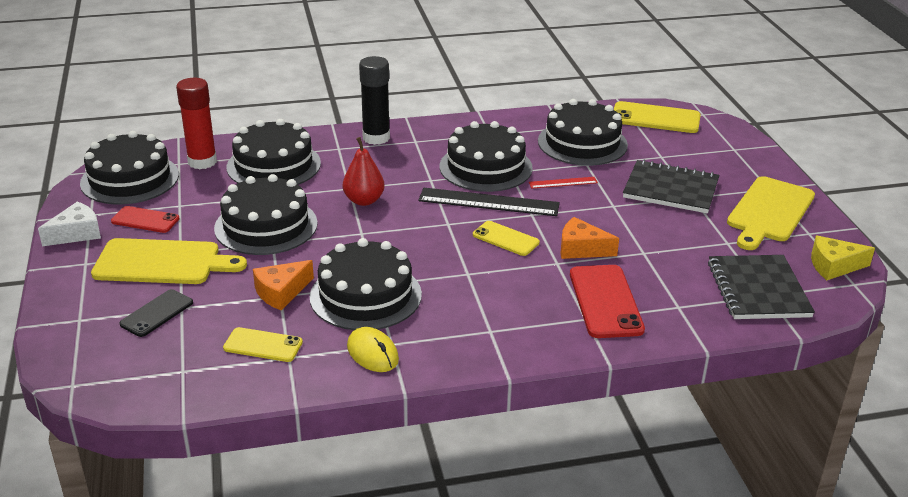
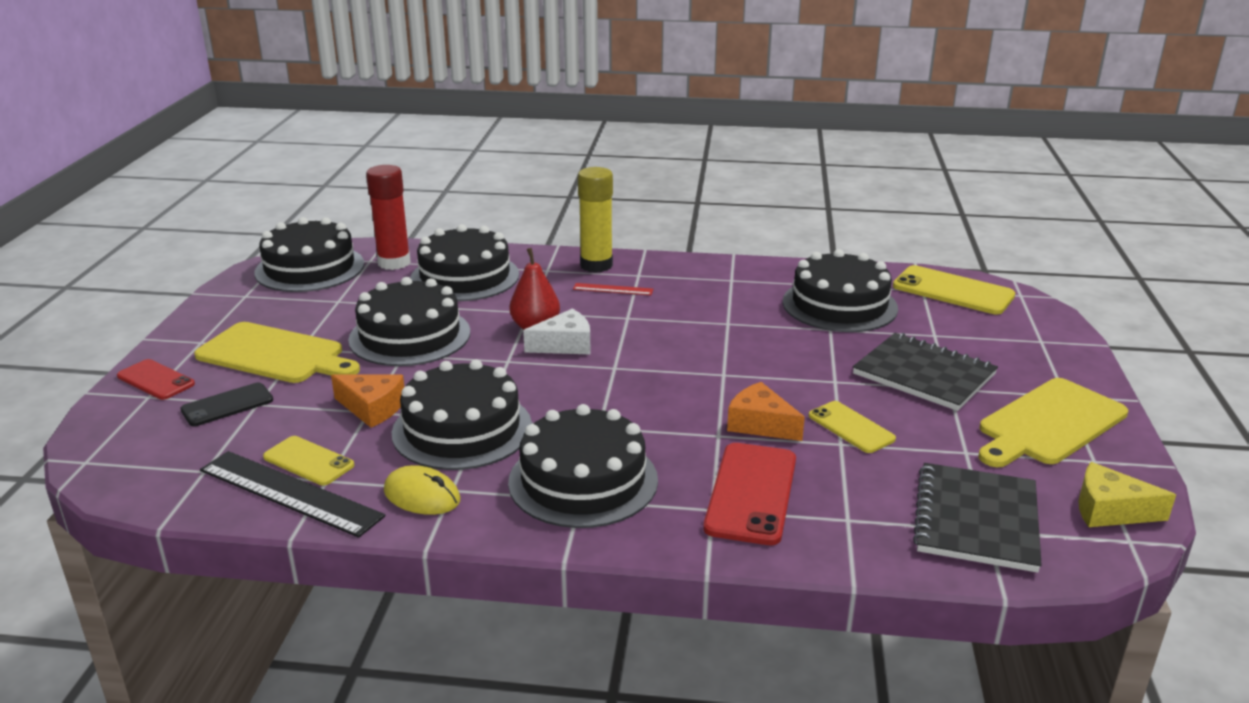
camera: 20 degrees right, 5 degrees down
(76, 233) = (216, 312): white cheese -> white cheese (565, 345)
(145, 220) = (292, 310): red phone -> red phone (155, 380)
(281, 292) = (372, 408): orange cheese -> orange cheese turned 135 degrees counterclockwise
(372, 353) = (422, 496): yellow mouse -> yellow mouse turned 45 degrees counterclockwise
(376, 138) = (596, 265): black glue stick -> yellow glue stick
(485, 167) = (701, 314): black cake -> black cake (583, 480)
(488, 202) = (679, 352): black ruler -> black ruler (290, 493)
(505, 239) = (672, 396): yellow phone -> yellow phone (851, 427)
(563, 183) = (786, 345): red ruler -> red ruler (613, 289)

